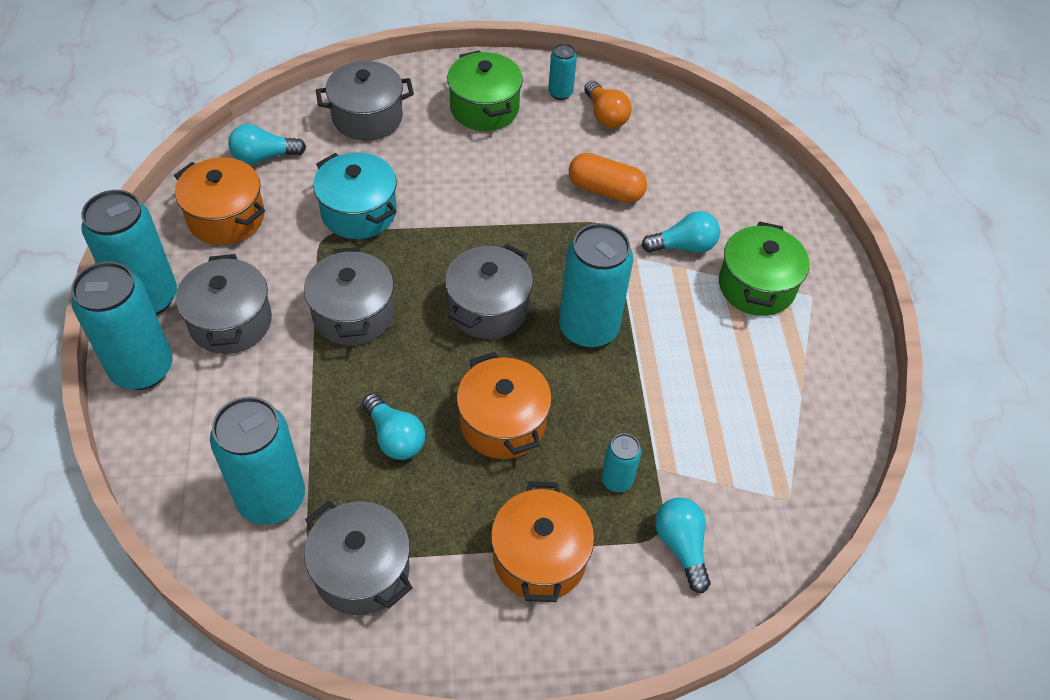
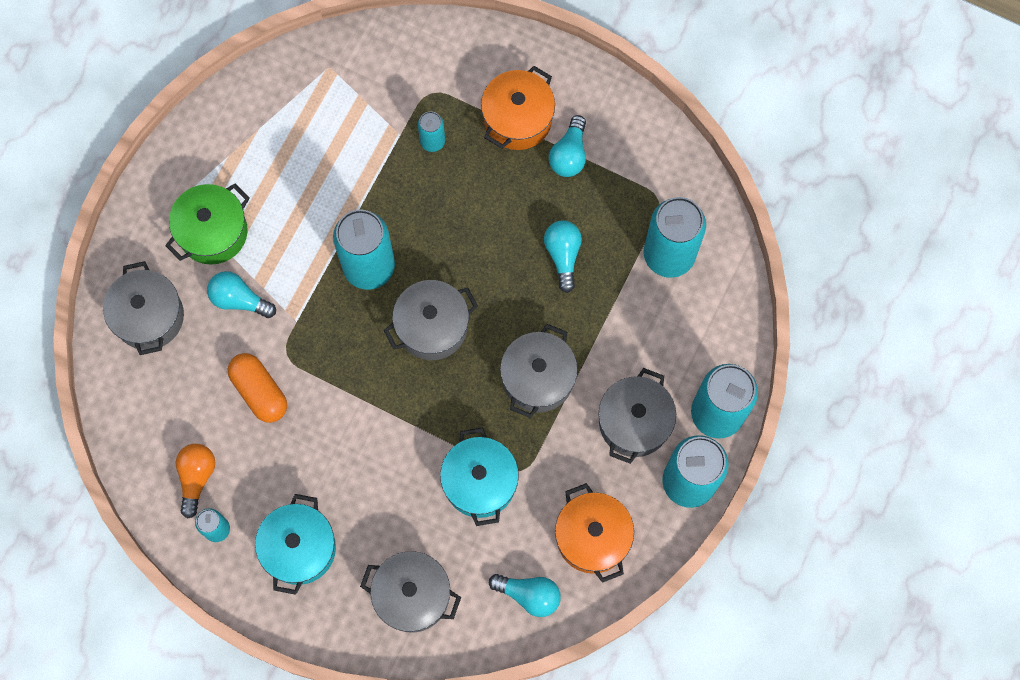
camera: 145 degrees left, 20 degrees up
(362, 571) = (634, 172): grey pot -> grey pot (149, 317)
(484, 108) = (299, 548): green pot -> turquoise pot
(503, 423) = (482, 225): orange pot -> none
(681, 546) = (423, 76): turquoise light bulb -> turquoise light bulb (569, 154)

